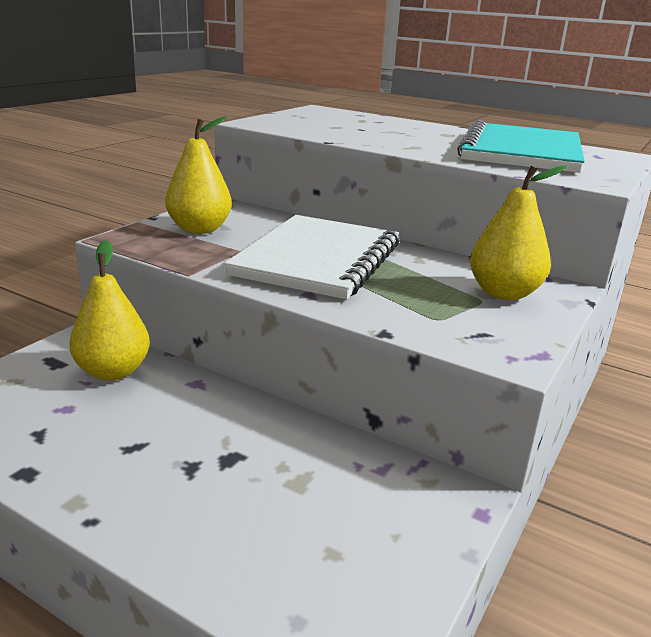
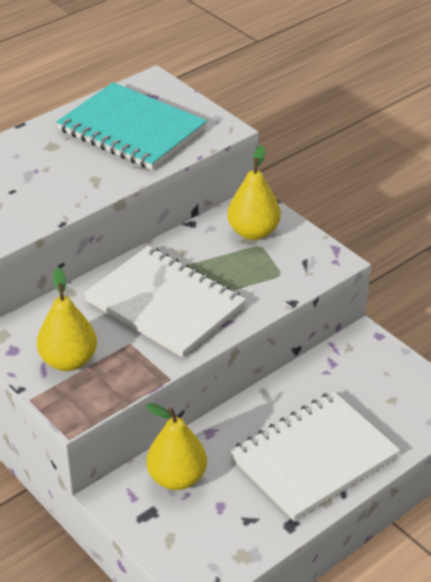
camera: 70 degrees left, 15 degrees up
(167, 476) = (313, 457): none -> white notebook

